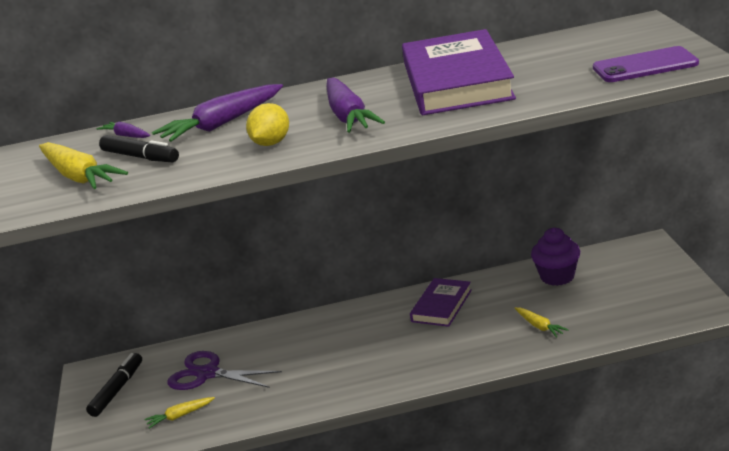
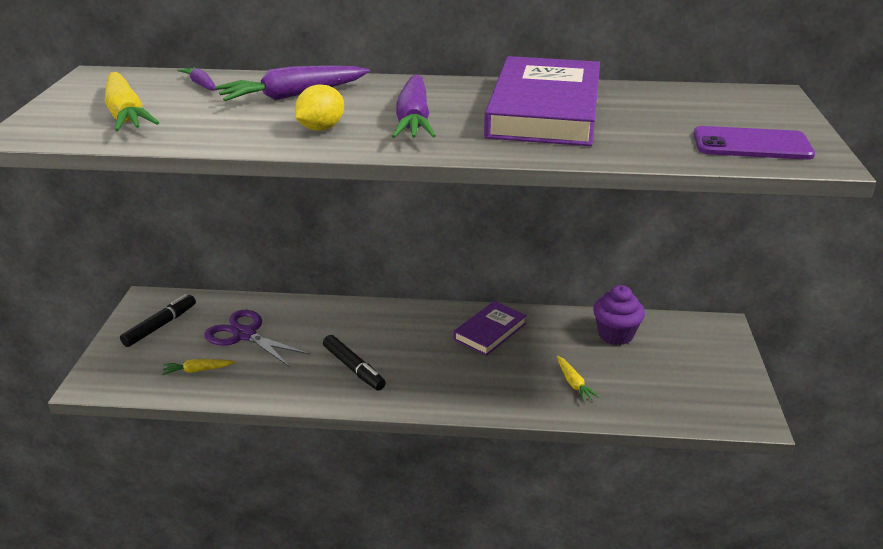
camera: 10 degrees right, 5 degrees up
(140, 157) = (194, 109): black marker -> black marker (353, 368)

